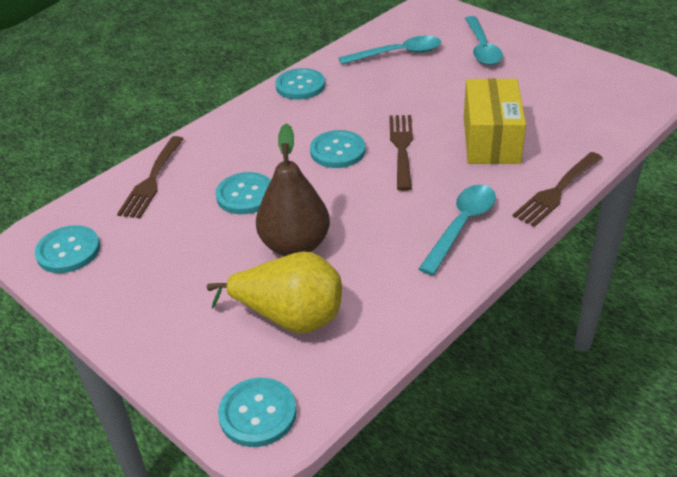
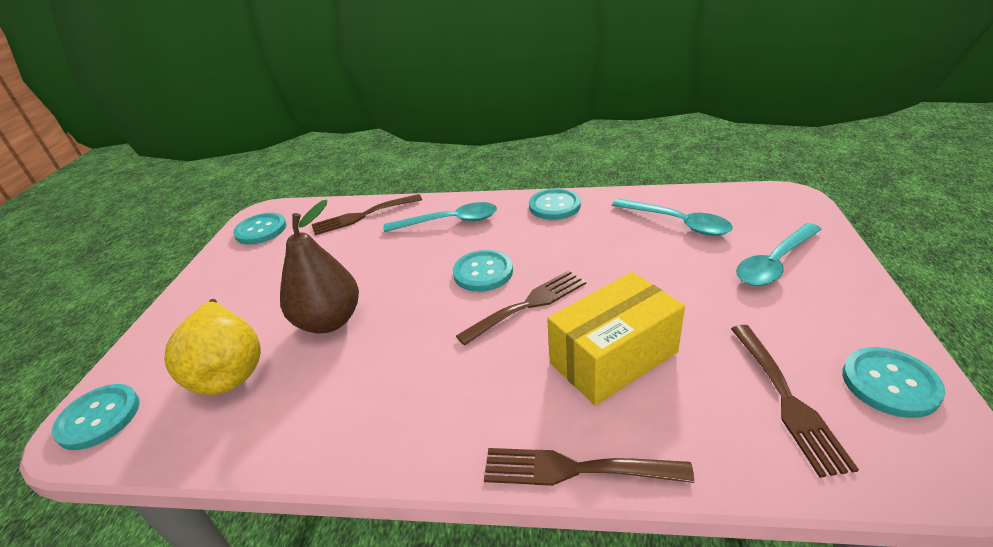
camera: 55 degrees right, 5 degrees down
(245, 195) = (378, 262): turquoise button -> turquoise button (890, 383)
(461, 226) = (436, 415): turquoise spoon -> turquoise spoon (450, 221)
(581, 105) = (787, 400): none -> brown fork

